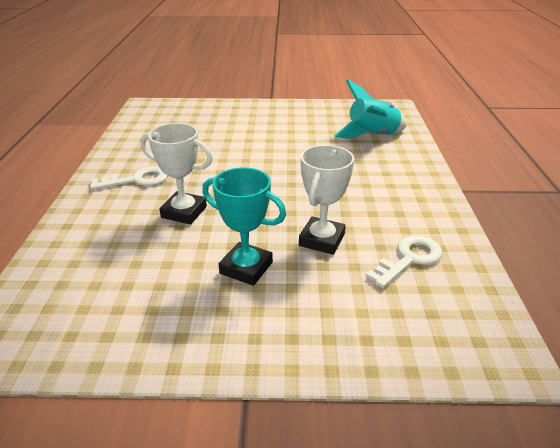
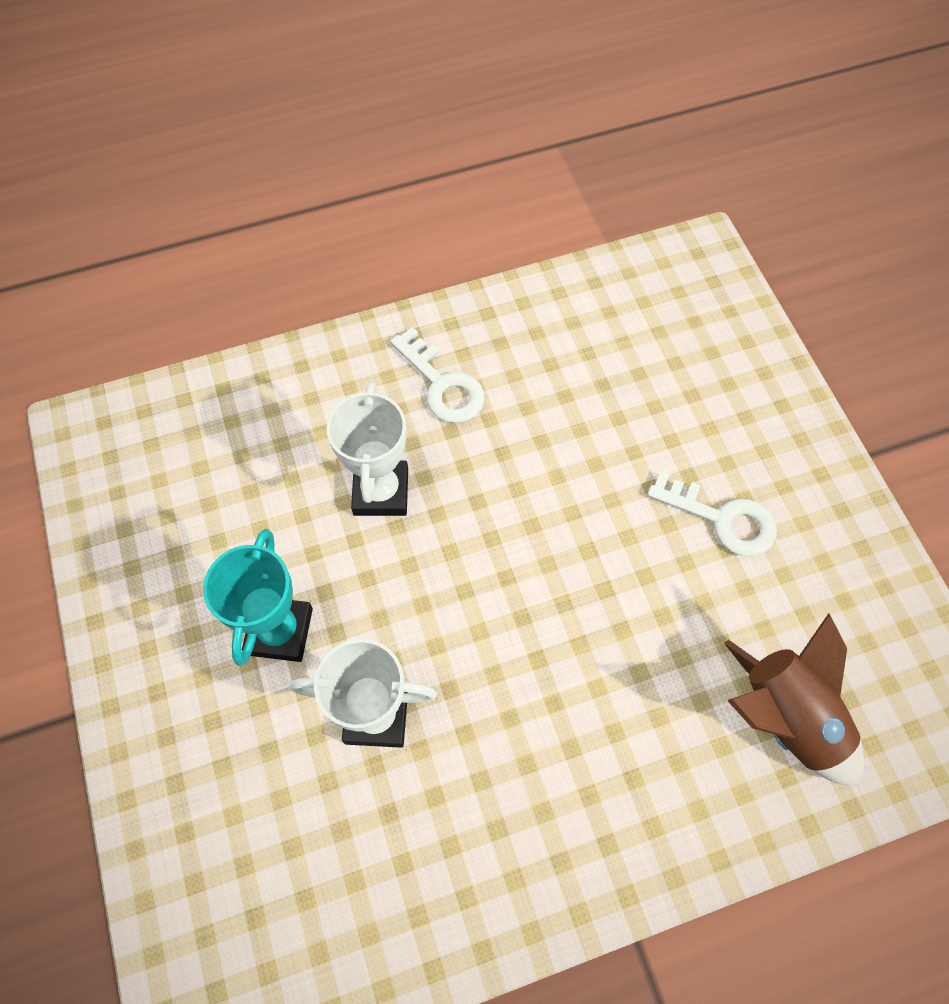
camera: 70 degrees right, 30 degrees up
(372, 136) = (784, 718): turquoise rocket -> brown rocket
(409, 259) = (369, 865): white key -> white key (721, 518)

